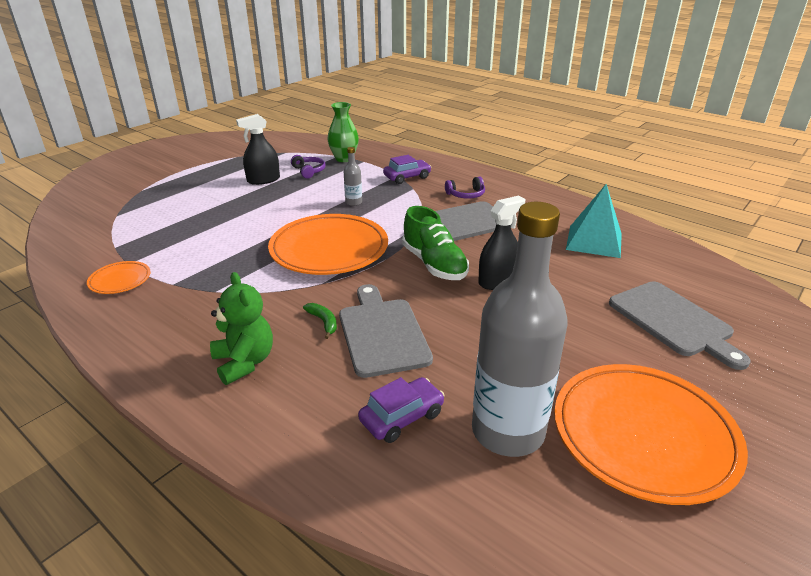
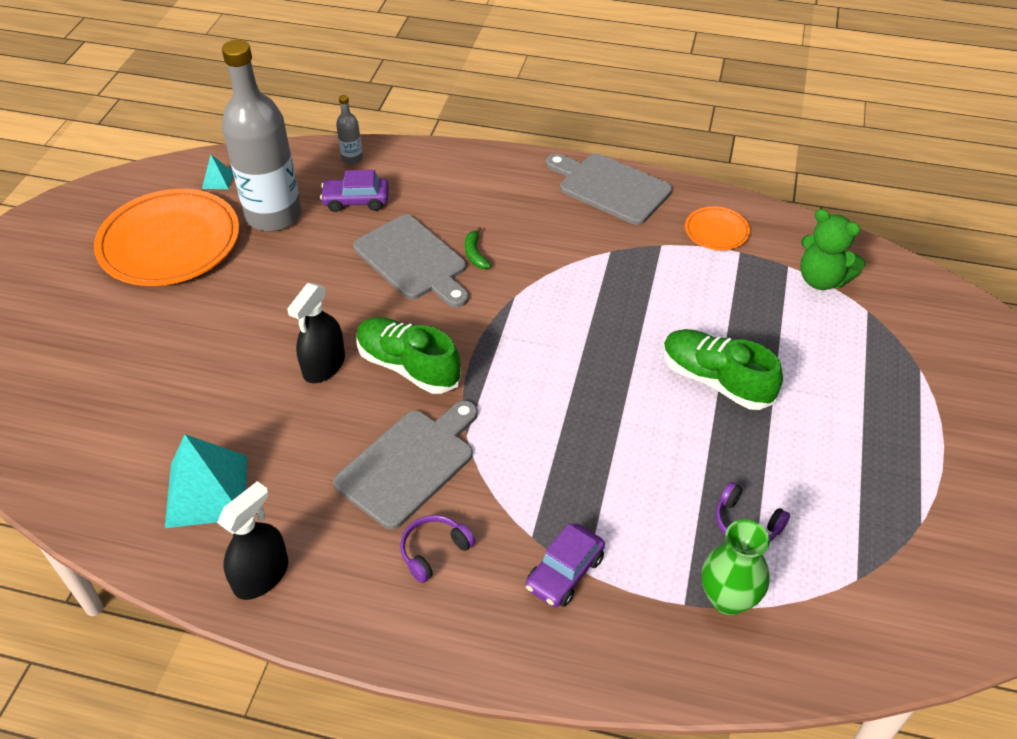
camera: 155 degrees right, 15 degrees up
(244, 362) = (508, 200): green teddy bear -> green teddy bear (822, 279)
(250, 212) = (716, 380): none -> green shoe
(263, 180) = (788, 465): black spray bottle -> black spray bottle (261, 576)
(323, 322) = (475, 254): green banana -> green banana turned 45 degrees clockwise
(329, 249) = (548, 347): orange plate -> none
(353, 202) = (596, 457): grey bottle -> grey bottle (352, 158)
(402, 417) = (356, 201): purple car -> purple car turned 60 degrees clockwise
(579, 522) = (218, 180): none -> turquoise pyramid
(673, 321) = (121, 370): grey cutting board -> grey cutting board (610, 187)

